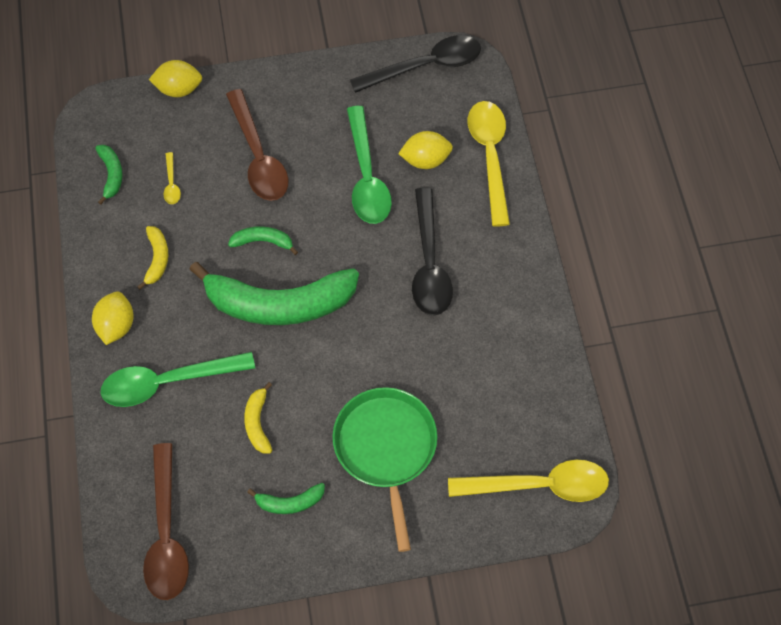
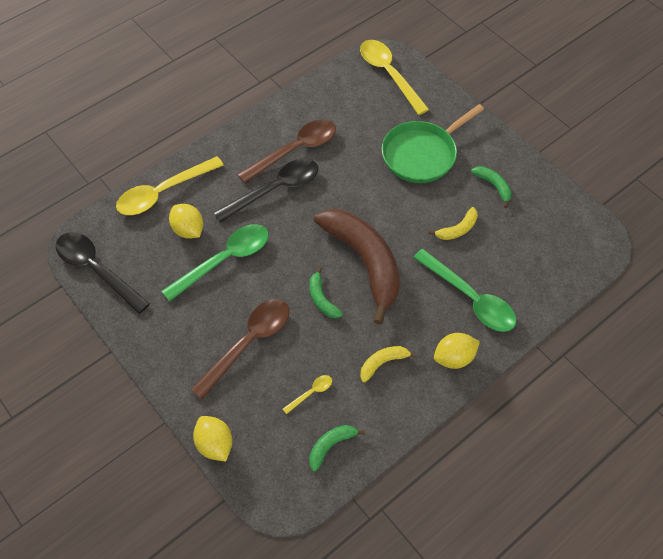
camera: 120 degrees left, 5 degrees down
(166, 534) = (565, 240): brown spoon -> brown spoon (295, 150)
(279, 303) = (364, 262): green banana -> brown banana

